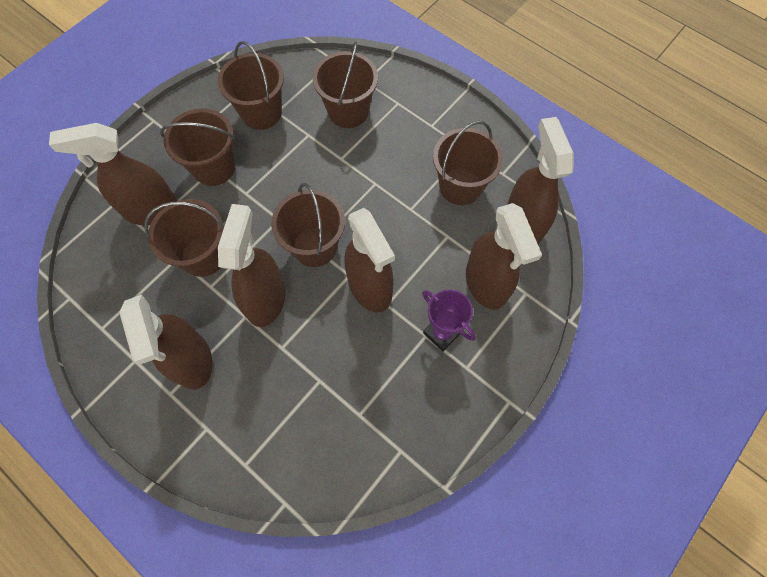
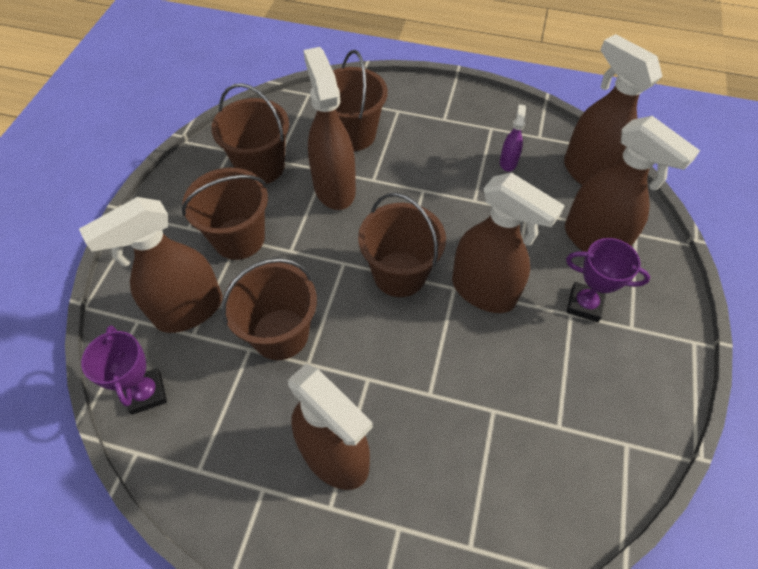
camera: 25 degrees left, 10 degrees down
(95, 259) = (146, 393): none -> purple trophy
(266, 299) = (380, 349): brown spray bottle -> brown spray bottle (334, 188)
(460, 186) = (508, 162): brown bucket -> purple spray bottle

